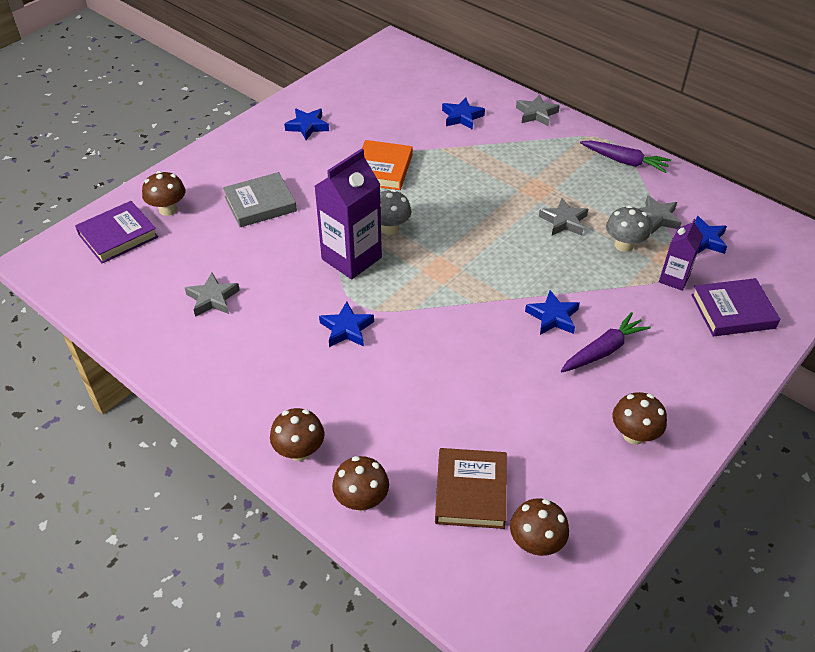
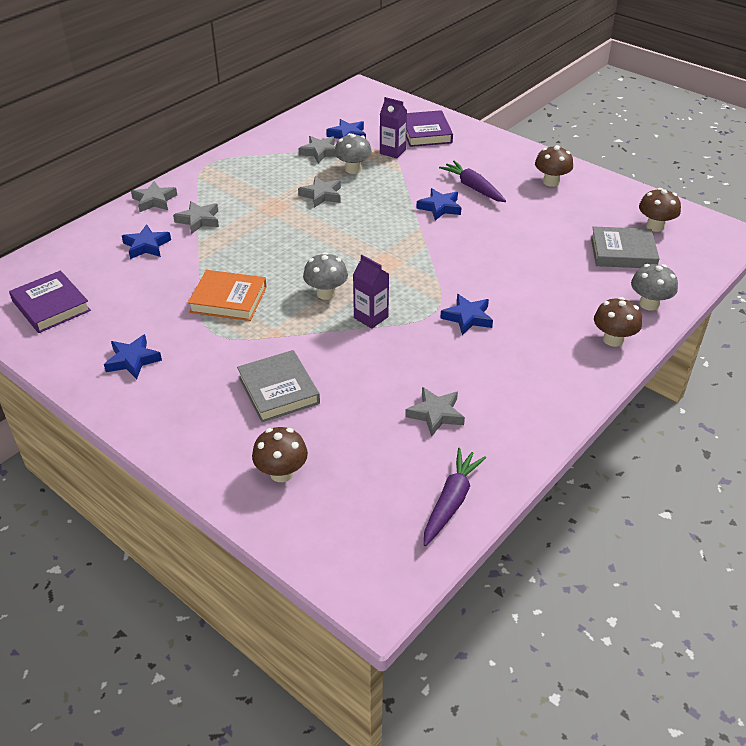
camera: 90 degrees left, 5 degrees down
(118, 236) = (330, 516): purple book -> purple book (51, 306)
(351, 258) = (371, 317): purple carton -> purple carton, size x0.56
(361, 500) = (649, 304): brown mushroom -> grey mushroom
(471, 491) = (622, 252): brown book -> grey book
(506, 142) = (198, 220): none -> grey star
(624, 161) = (241, 160): purple carrot -> purple carrot (451, 501)

